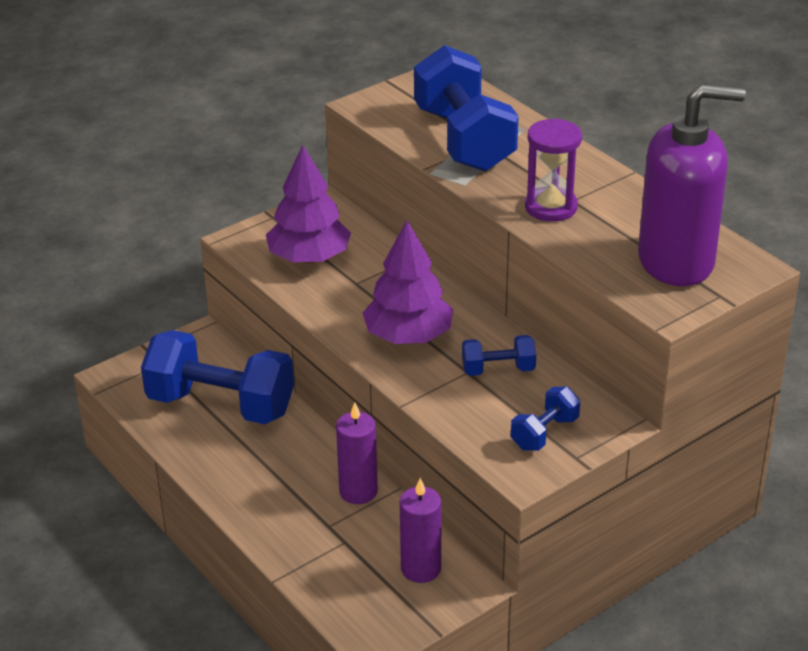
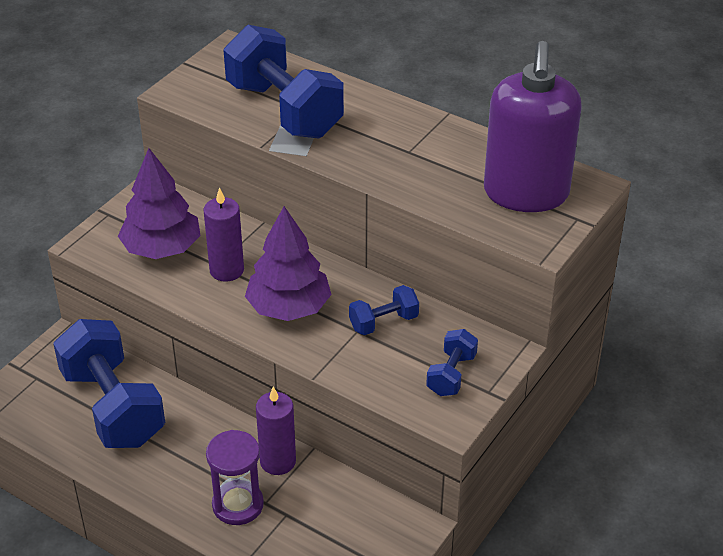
camera: 20 degrees left, 5 degrees up
(221, 405) = (113, 407): blue dumbbell -> blue dumbbell turned 60 degrees clockwise
(421, 569) = (366, 522): purple candle -> purple candle (226, 270)
(551, 207) = (393, 162): purple hourglass -> purple hourglass (238, 505)
(676, 261) = (526, 193): purple soap dispenser -> purple soap dispenser turned 120 degrees clockwise

